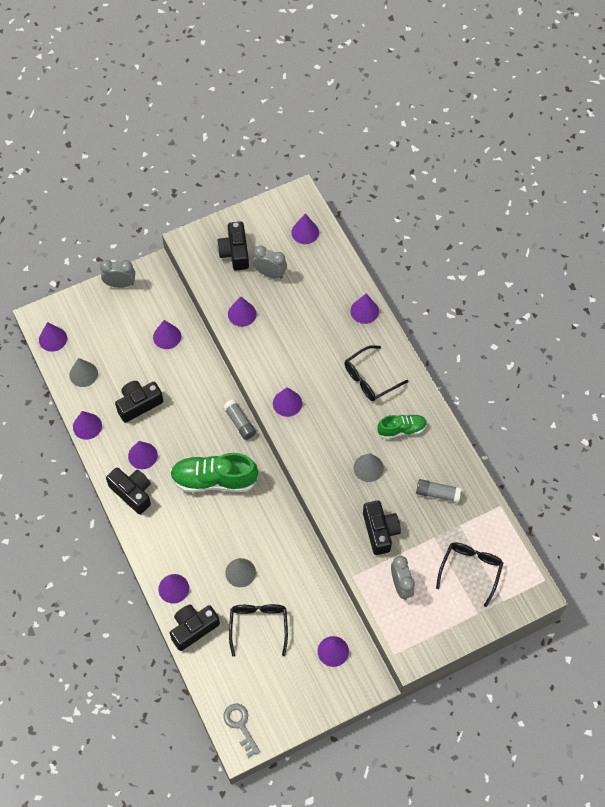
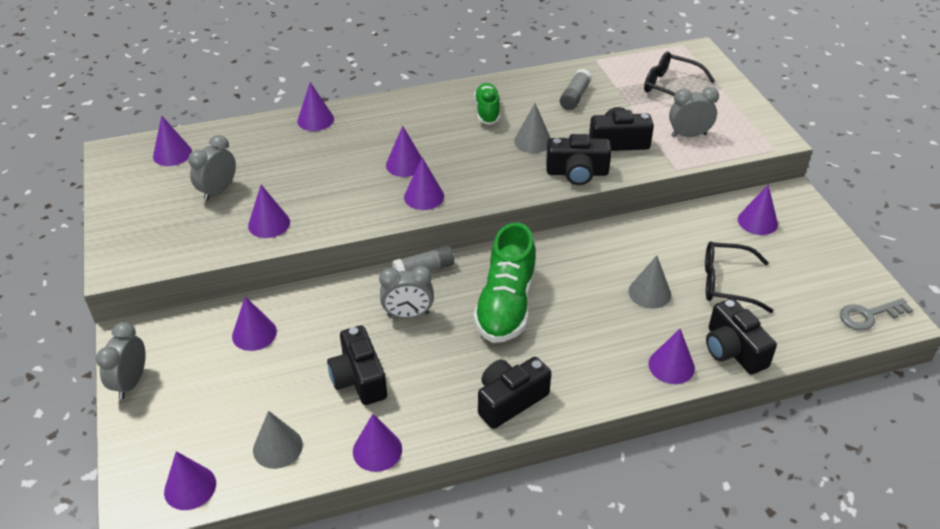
camera: 80 degrees left, 20 degrees down
(142, 455) = (449, 382): purple cone -> purple cone (405, 164)
(196, 421) = (408, 314): none -> grey clock
(235, 252) = (165, 220): black camera -> black camera (577, 173)
(370, 379) = (412, 126): black glasses -> none

